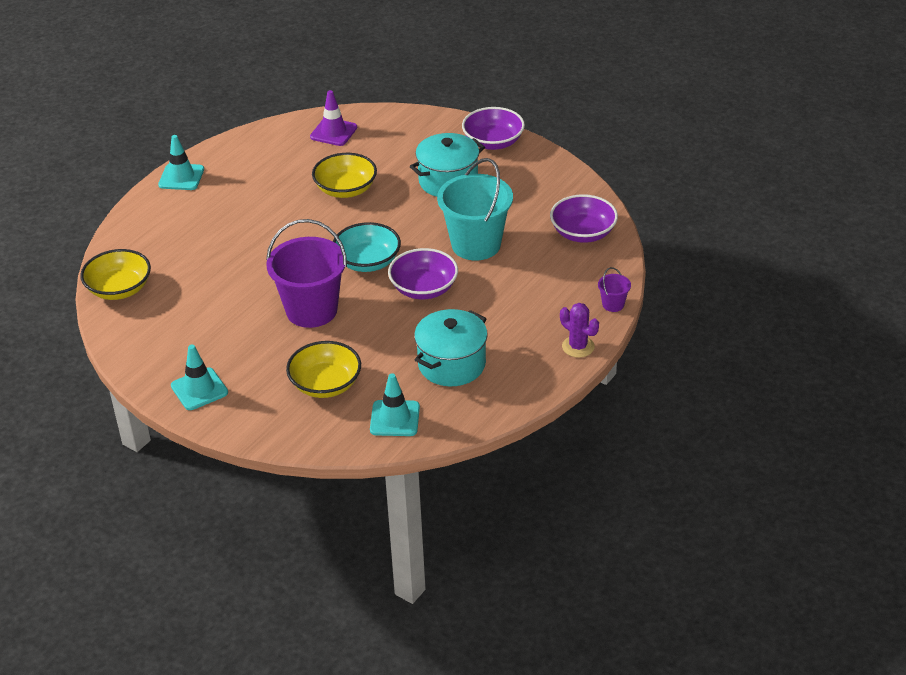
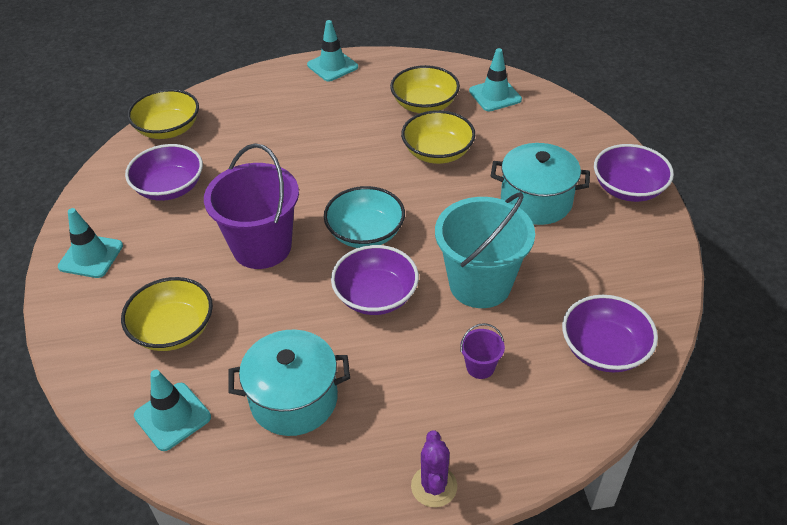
camera: 45 degrees right, 5 degrees up
(187, 320) = (169, 188): none -> purple bowl
(292, 165) = (424, 104): none -> yellow bowl
(333, 132) = (495, 95): purple traffic cone -> turquoise traffic cone
(613, 304) = (534, 464): purple bucket -> purple bucket (480, 367)

